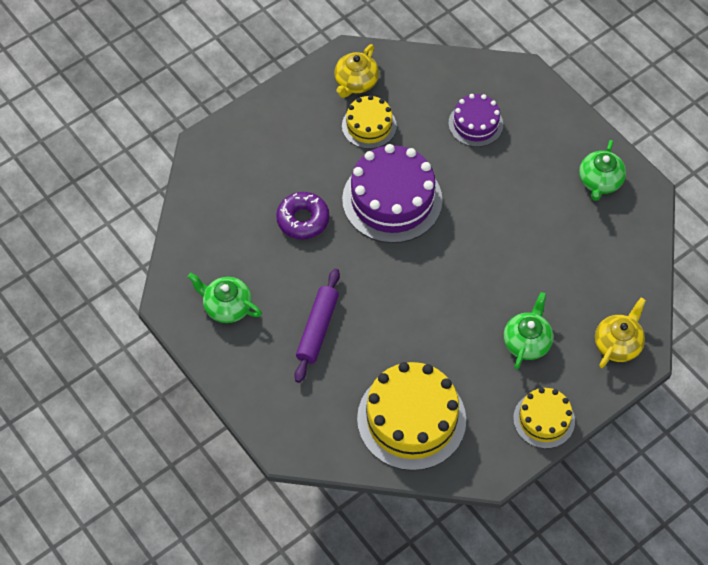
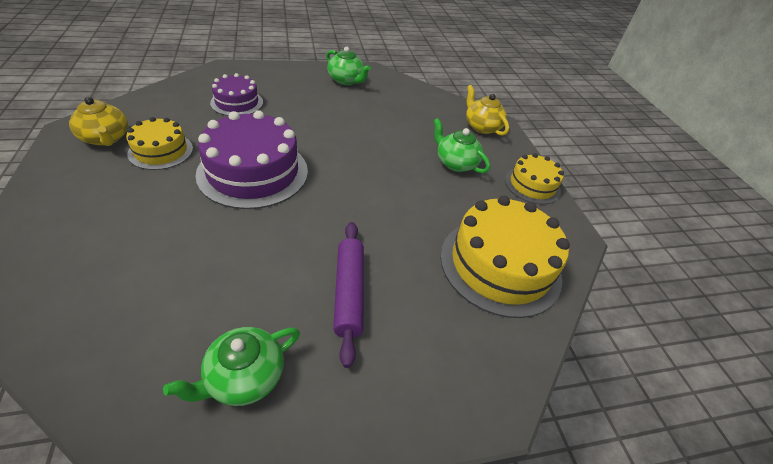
camera: 70 degrees left, 15 degrees down
(303, 219) = (204, 242): purple donut -> none
(318, 329) = (349, 293): purple rolling pin -> purple rolling pin turned 45 degrees clockwise

